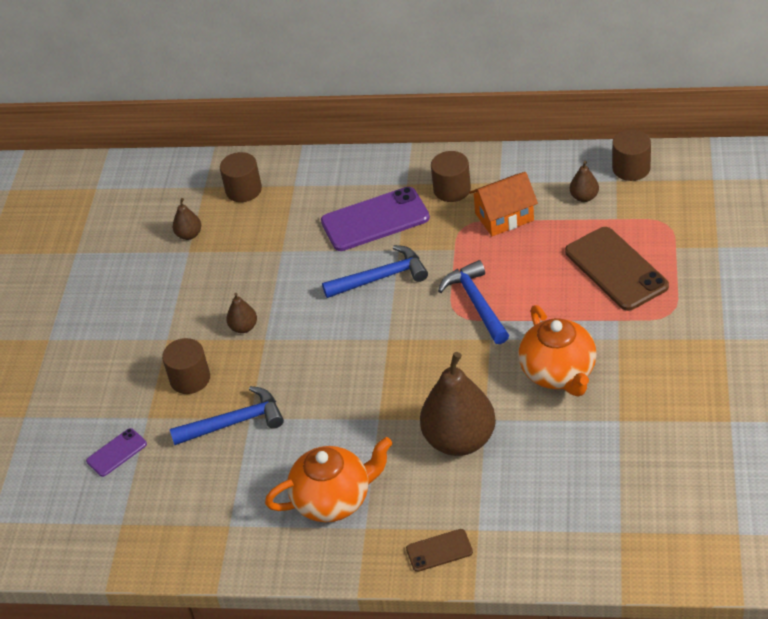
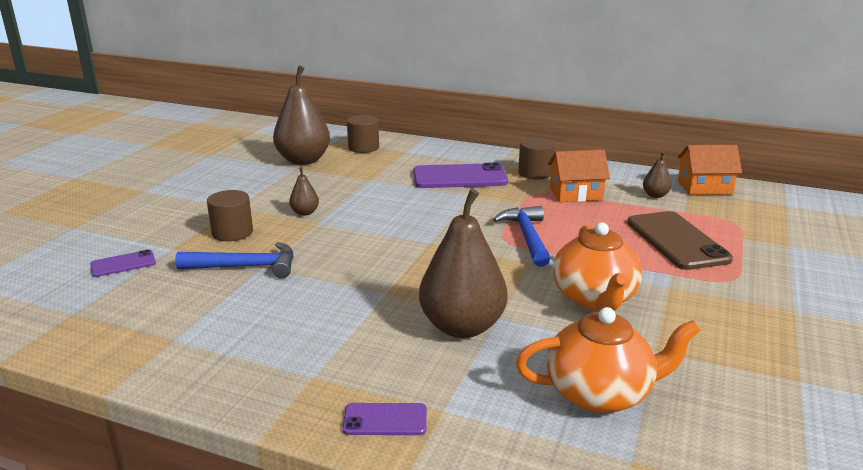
camera: 10 degrees right, 20 degrees down
(189, 235) = (303, 160): brown pear -> brown pear, size x2.25
(334, 499) = (296, 344): orange teapot -> orange teapot (600, 393)
(381, 277) = (445, 207): blue hammer -> none
(439, 550) = (385, 420): brown phone -> purple phone
(631, 168) = (704, 187): brown cylinder -> orange house

